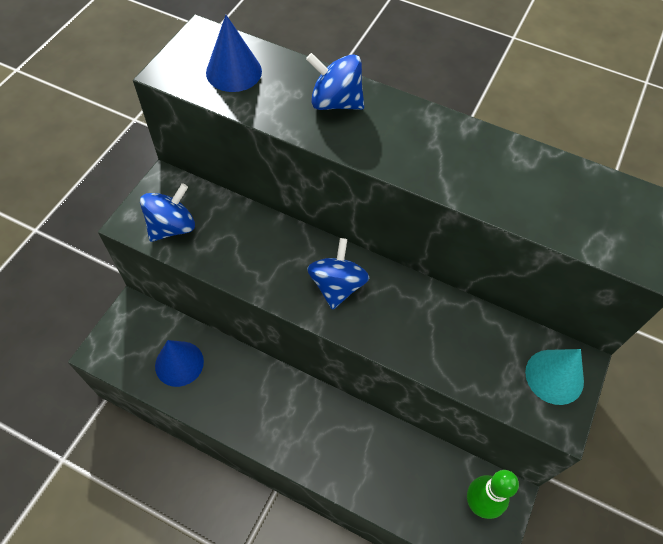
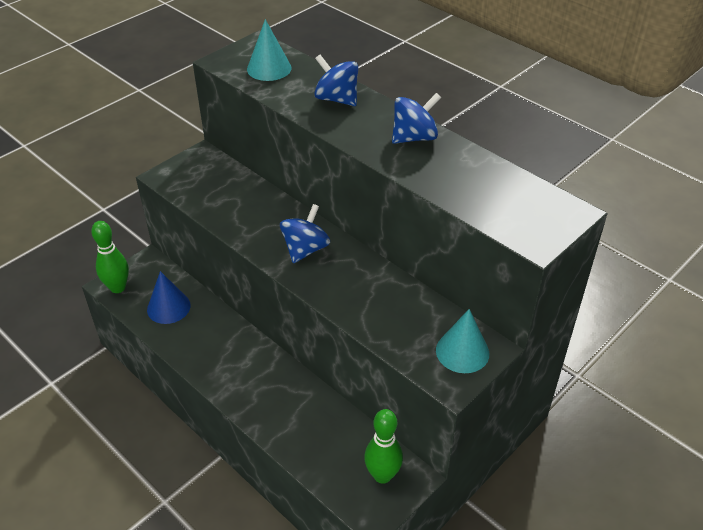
camera: 20 degrees right, 15 degrees down
(111, 353) = (118, 287): none -> green bowling pin
(172, 227) = (193, 184): blue spinning top -> blue spinning top (414, 137)
(234, 72) = (269, 68): blue cone -> turquoise cone

